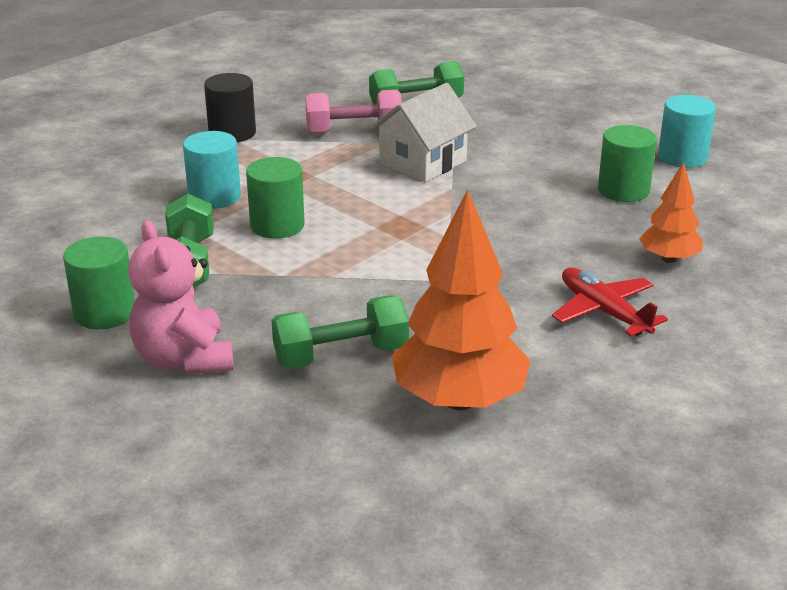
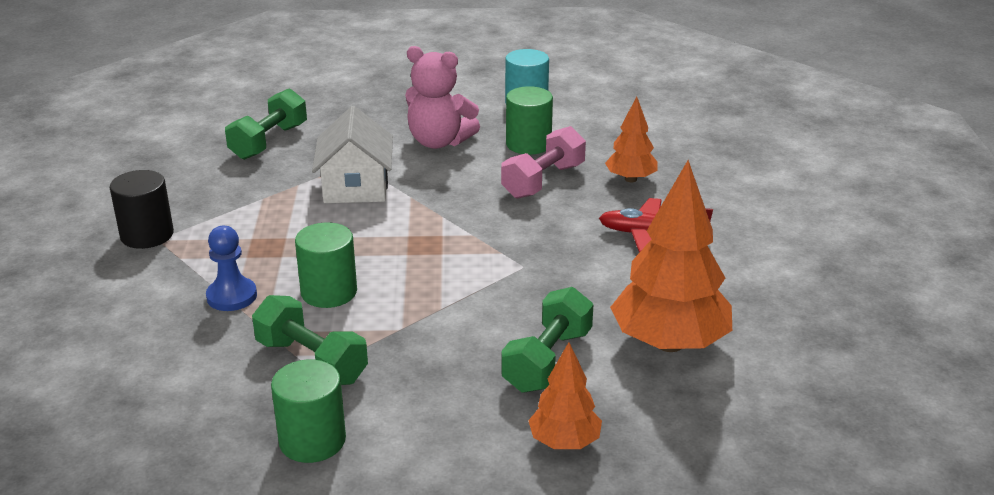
camera: 45 degrees left, 0 degrees up
(184, 359) = (444, 434): pink teddy bear -> pink teddy bear (439, 142)
(214, 197) = (232, 296): turquoise cylinder -> blue pawn
(250, 417) = (564, 442): none -> orange tree
(354, 131) = (256, 186): pink dumbbell -> pink dumbbell (543, 181)

